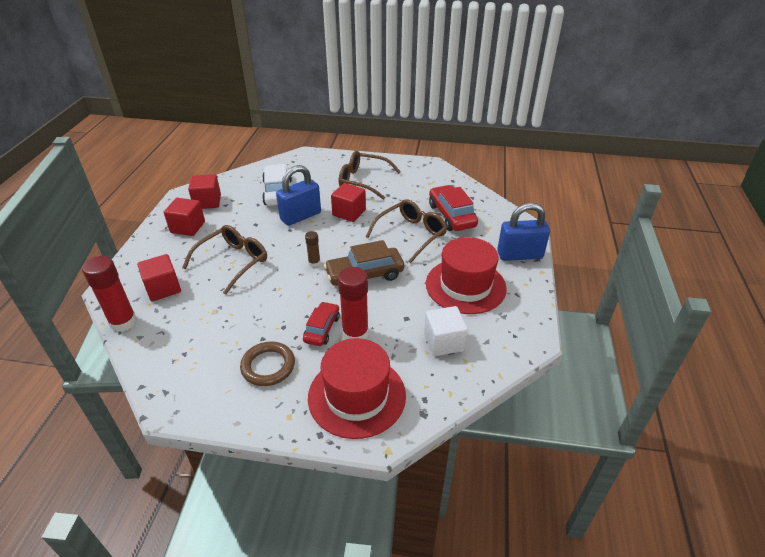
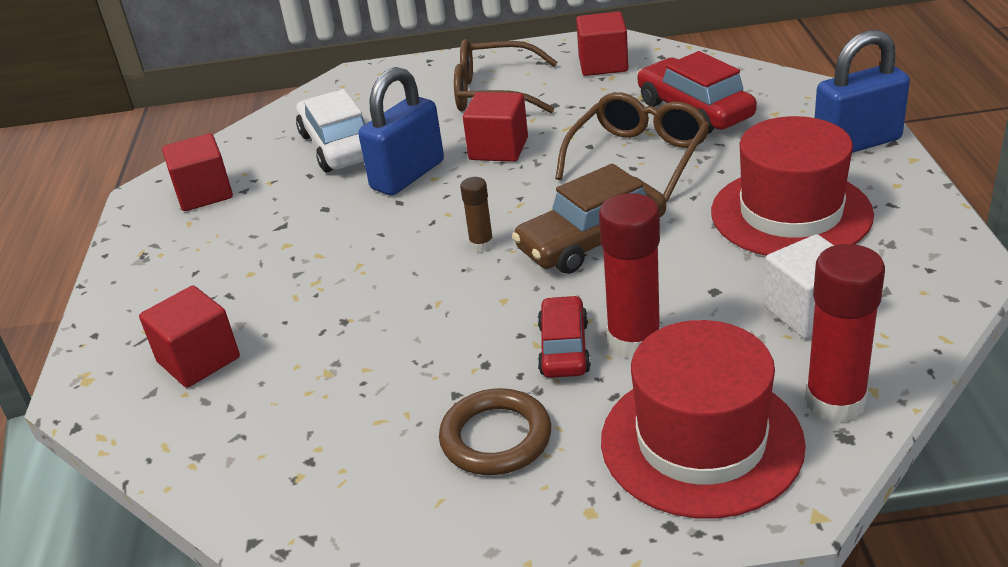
camera: 10 degrees left, 5 degrees down
(123, 322) = (147, 439): red glue stick -> red glue stick (835, 402)
(188, 227) = (188, 244): red cube -> red cube (603, 64)
(232, 262) = (317, 282): brown glasses -> none

